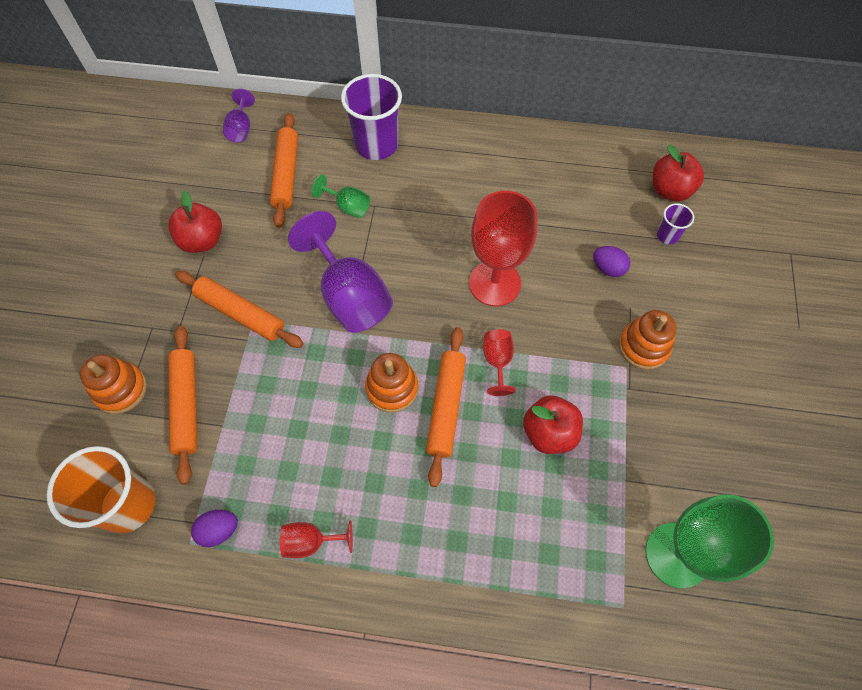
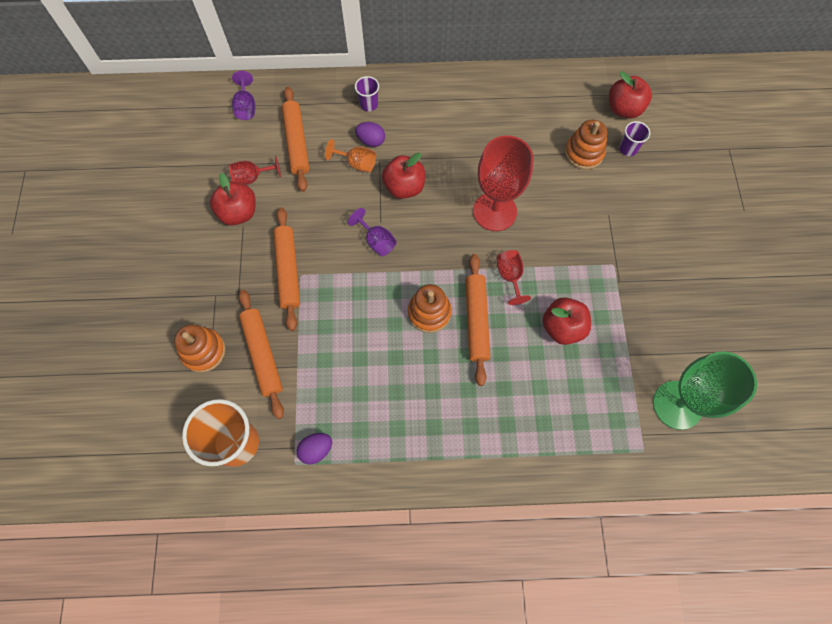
camera: 10 degrees left, 5 degrees up
(240, 313) = (288, 271): orange rolling pin -> orange rolling pin turned 60 degrees clockwise
(311, 541) = (392, 445): red goblet -> red goblet (252, 178)
(348, 206) = (357, 163): green goblet -> orange goblet
(350, 296) = (376, 241): purple goblet -> purple goblet, size x0.49
(376, 145) = (368, 104): purple cup -> purple cup, size x0.49
(395, 240) = (404, 187): none -> red apple
(608, 268) = (585, 184): purple egg -> purple egg (371, 141)
(643, 346) = (624, 245): orange stacking toy -> orange stacking toy (584, 153)

